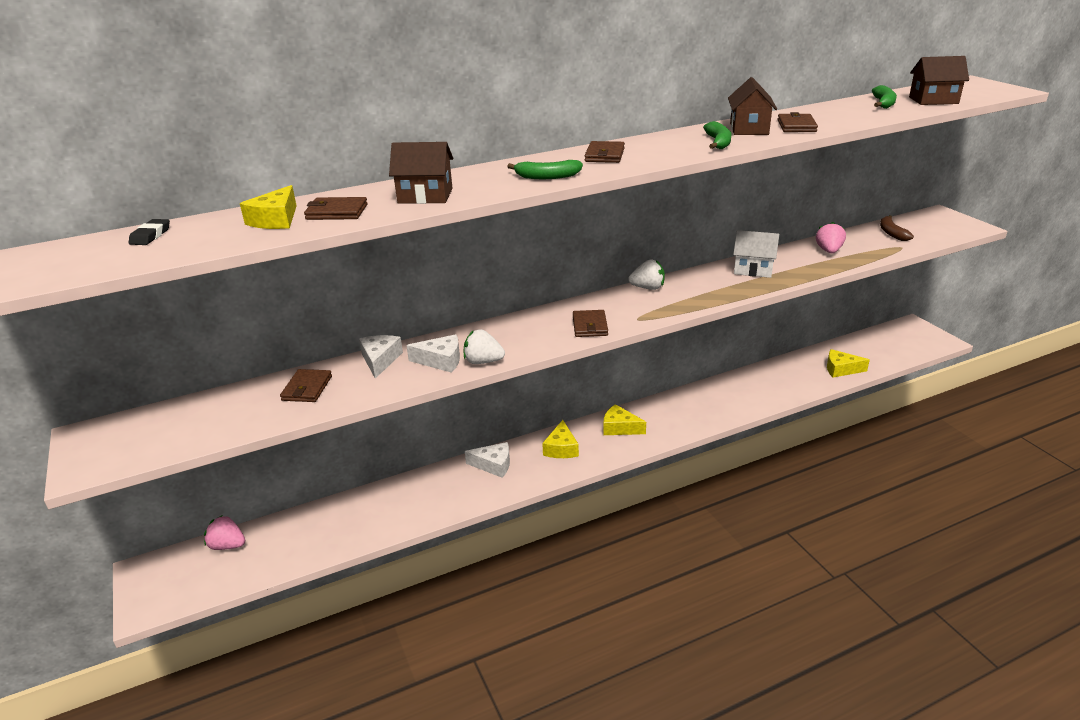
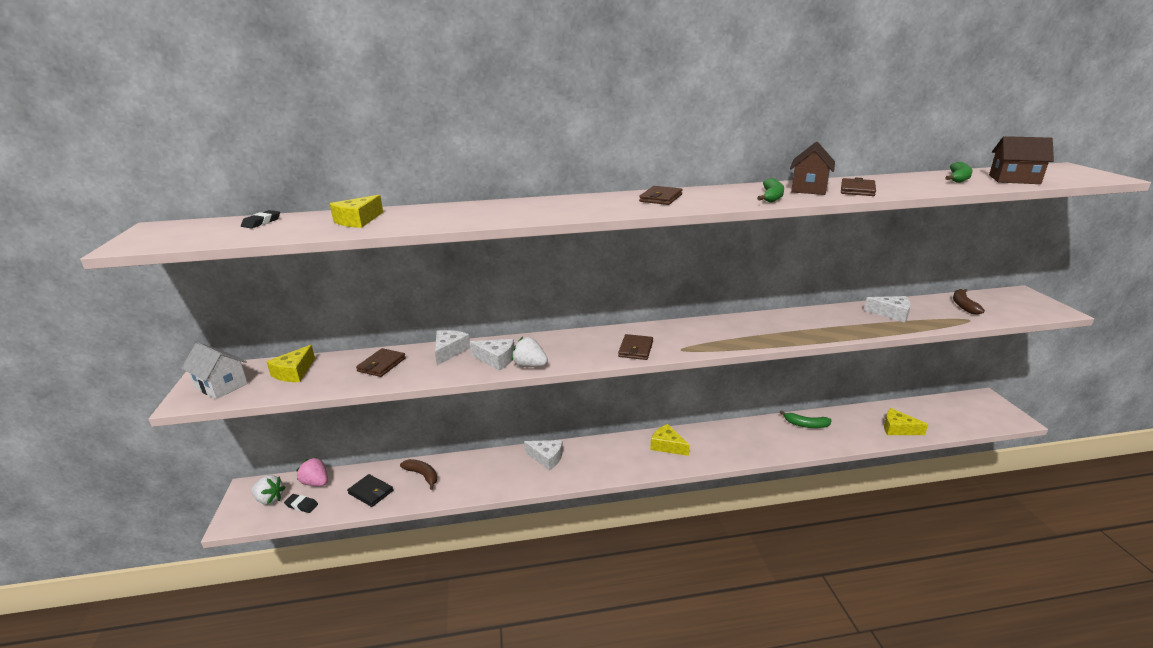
camera: 15 degrees right, 5 degrees down
(223, 574) = (301, 505): none -> black eraser
(303, 542) = (371, 492): none -> black wallet
(337, 212) = (407, 219): brown wallet -> none
(357, 511) = (422, 475): none -> brown banana
(425, 196) = (486, 215): brown house -> none
(547, 177) = (597, 210): green banana -> green banana (806, 425)
(561, 448) = (609, 454): yellow cheese -> yellow cheese (294, 372)
(648, 288) = (703, 324): white strawberry -> white strawberry (269, 499)
(753, 269) = (809, 321): white house -> white house (221, 386)
(829, 251) = (891, 314): pink strawberry -> white cheese

